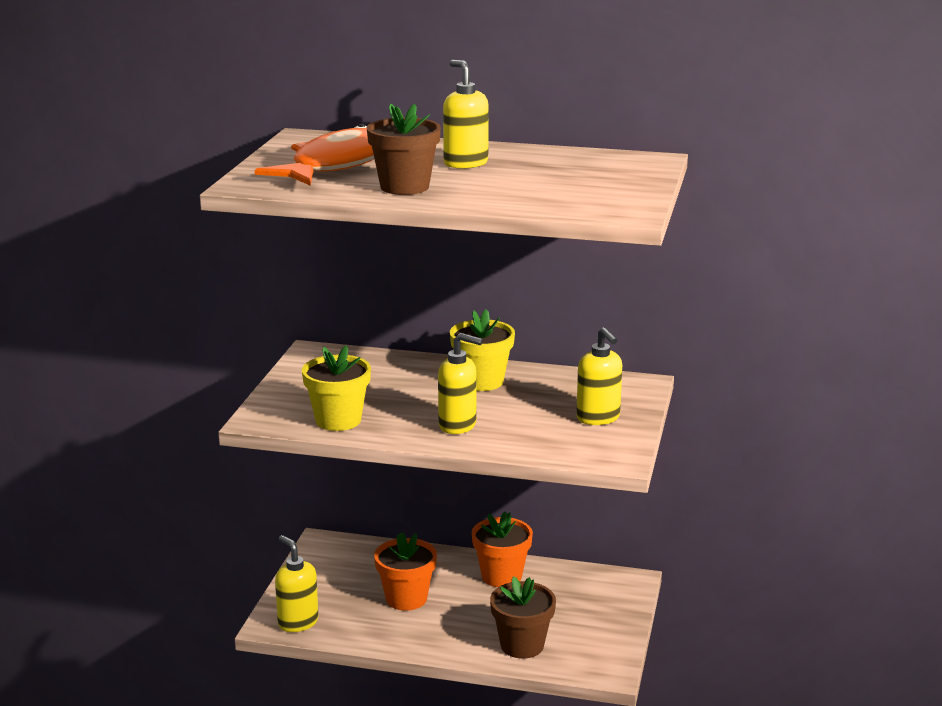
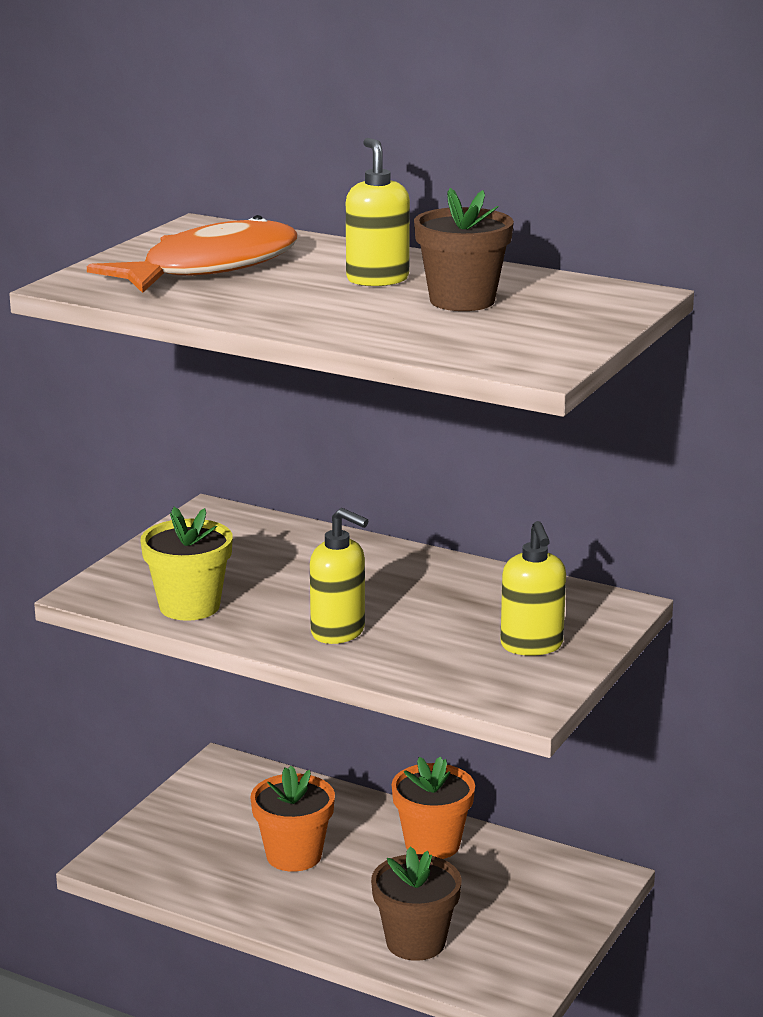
camera: 15 degrees right, 0 degrees up
(298, 622) = (142, 865): yellow soap dispenser -> none
(404, 187) = (270, 305): brown flower pot -> brown flower pot (462, 300)
(482, 381) = (405, 577): yellow flower pot -> none

